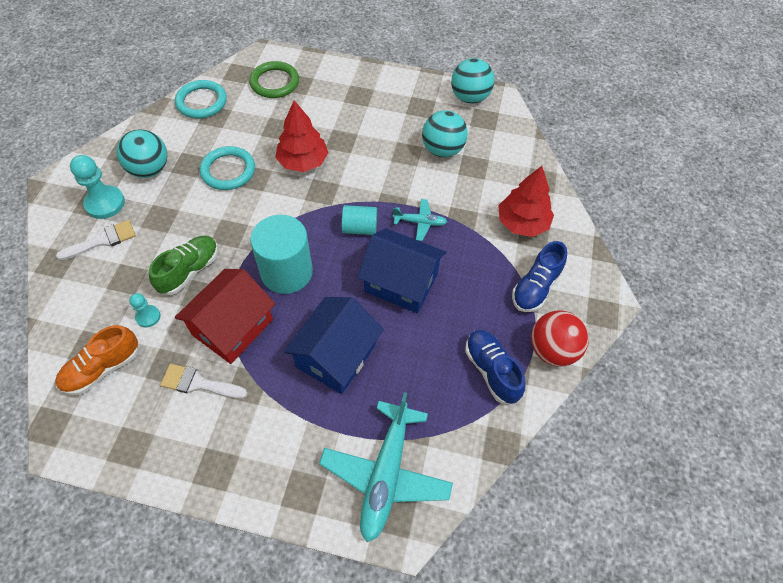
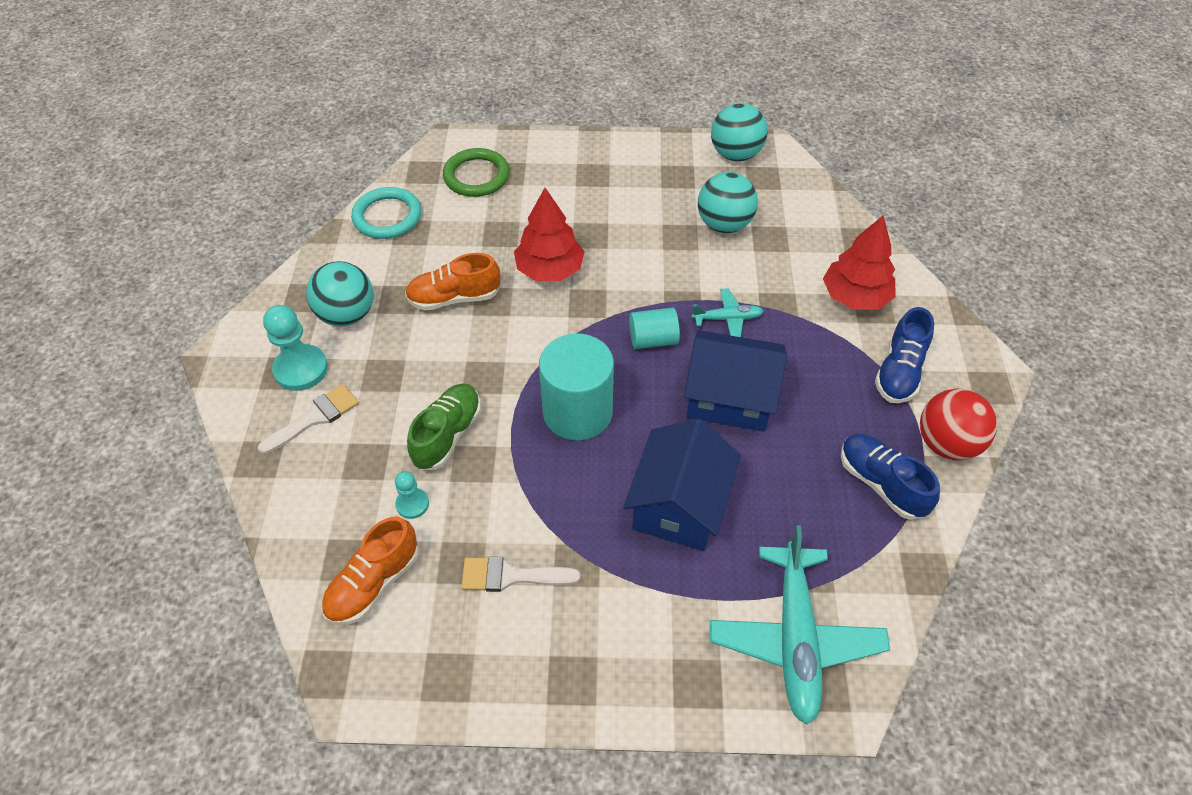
camera: 10 degrees left, 5 degrees down
(228, 170) = (454, 298): turquoise ring -> orange shoe
(232, 327) = (531, 495): red house -> none

